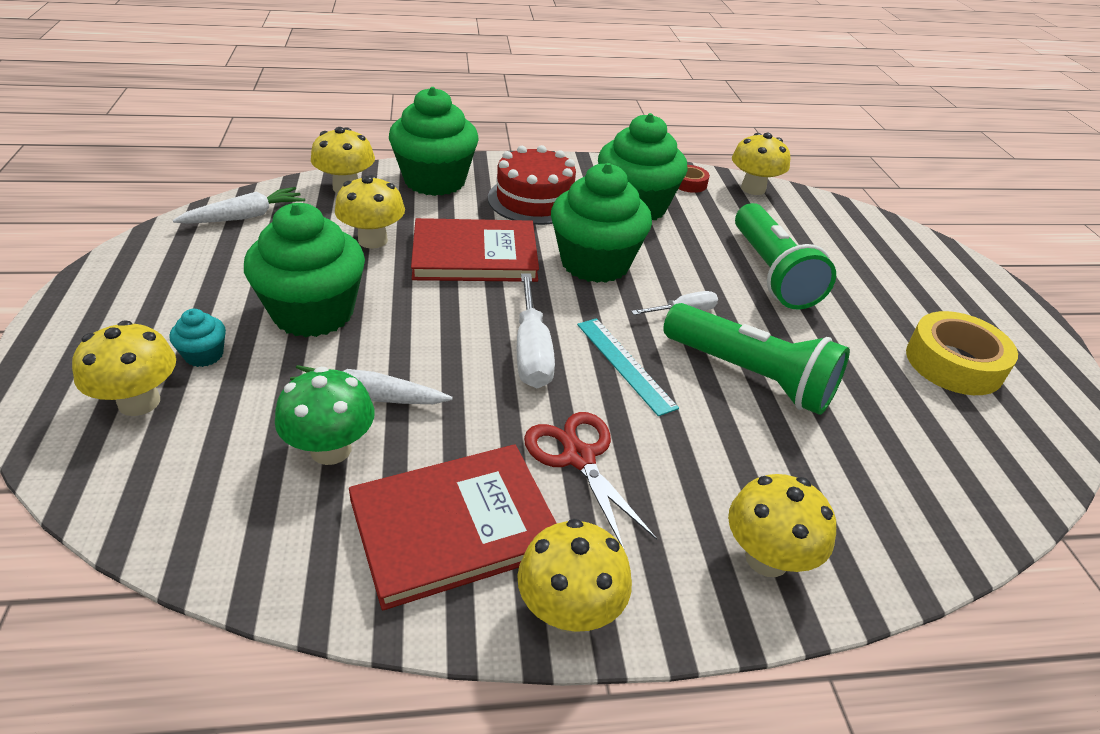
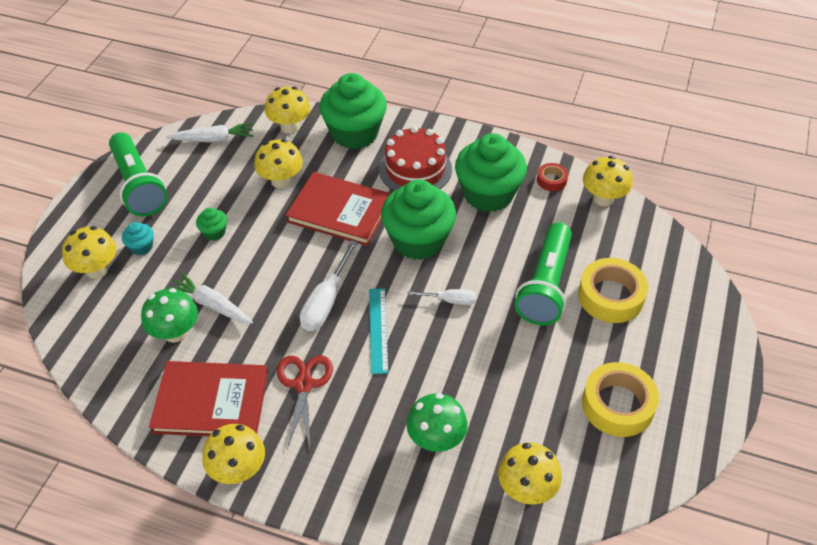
camera: 30 degrees right, 10 degrees up
(313, 313) = (214, 232): green cupcake -> green cupcake, size x0.43
(750, 376) = (455, 365): green flashlight -> green flashlight (138, 186)
(766, 558) = (364, 485): yellow mushroom -> yellow mushroom (526, 489)
(804, 465) = (436, 439): none -> green mushroom
(843, 267) = (610, 296): none -> yellow tape

